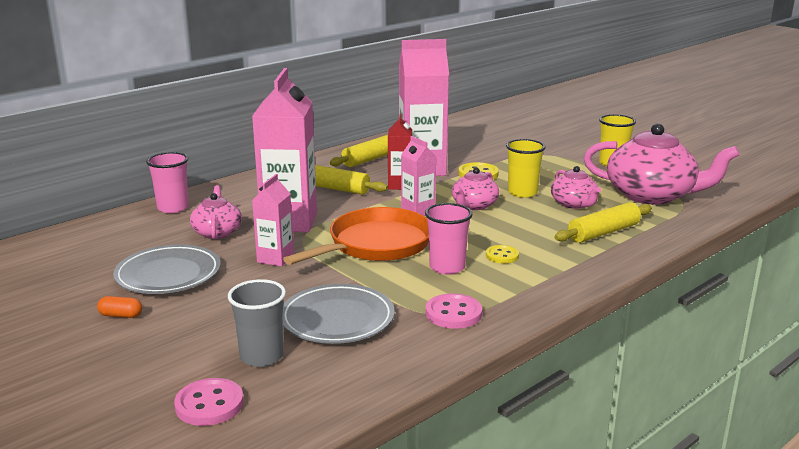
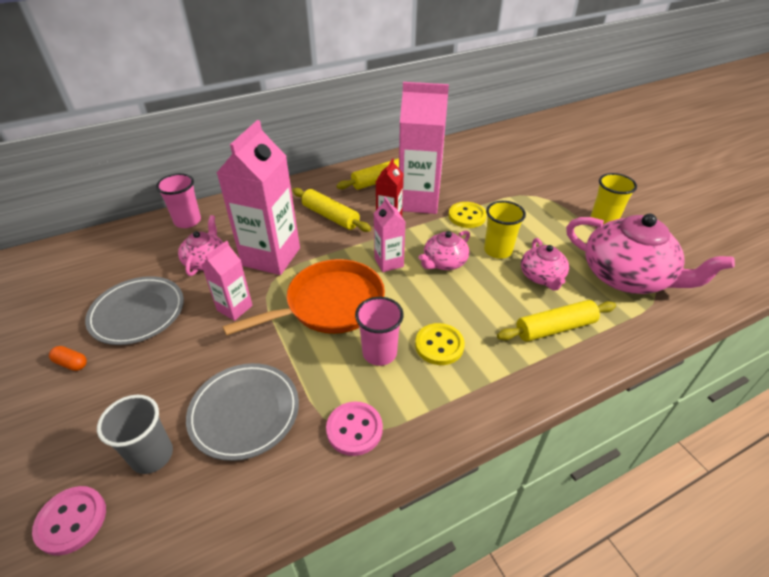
camera: 15 degrees right, 20 degrees up
(502, 256) = (439, 345): yellow button -> yellow button, size x1.51

